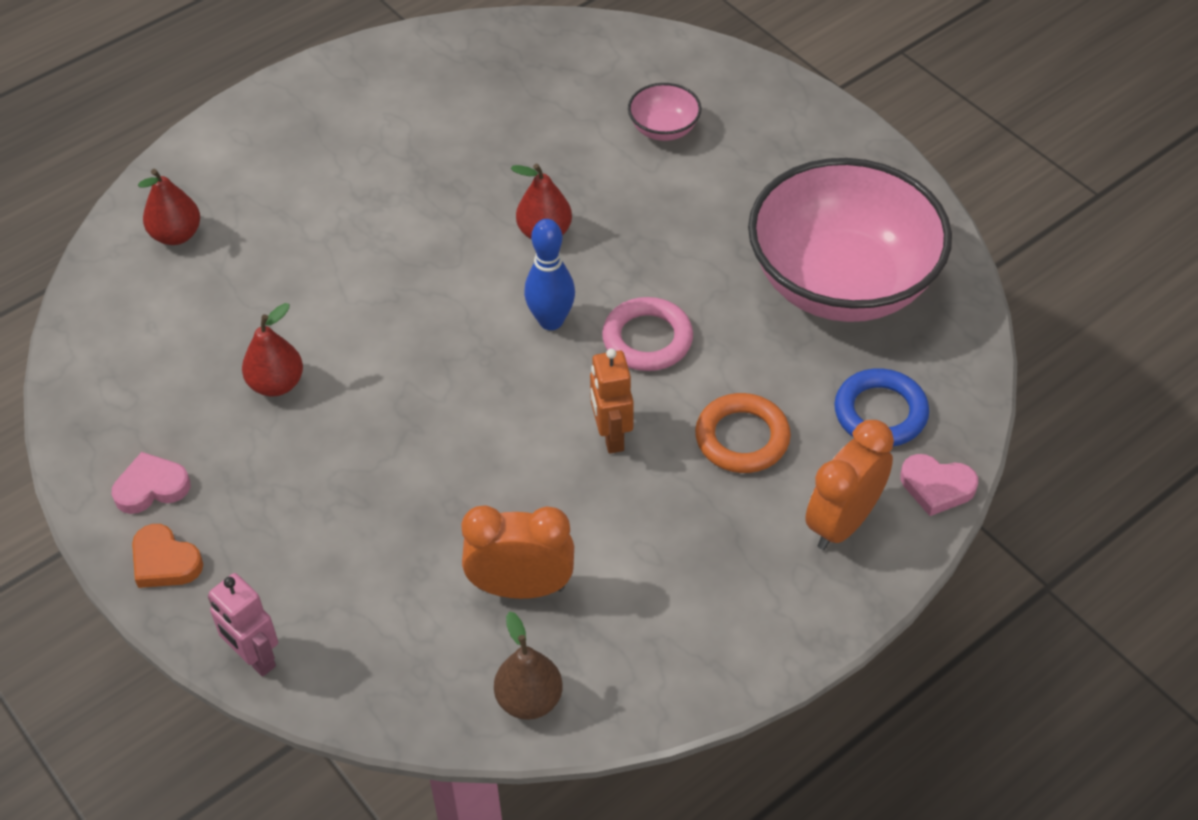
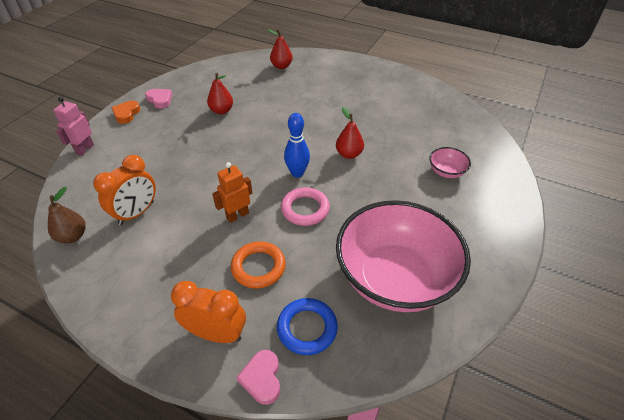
camera: 65 degrees right, 5 degrees down
(521, 588) = (136, 213): orange clock -> orange clock turned 60 degrees clockwise

